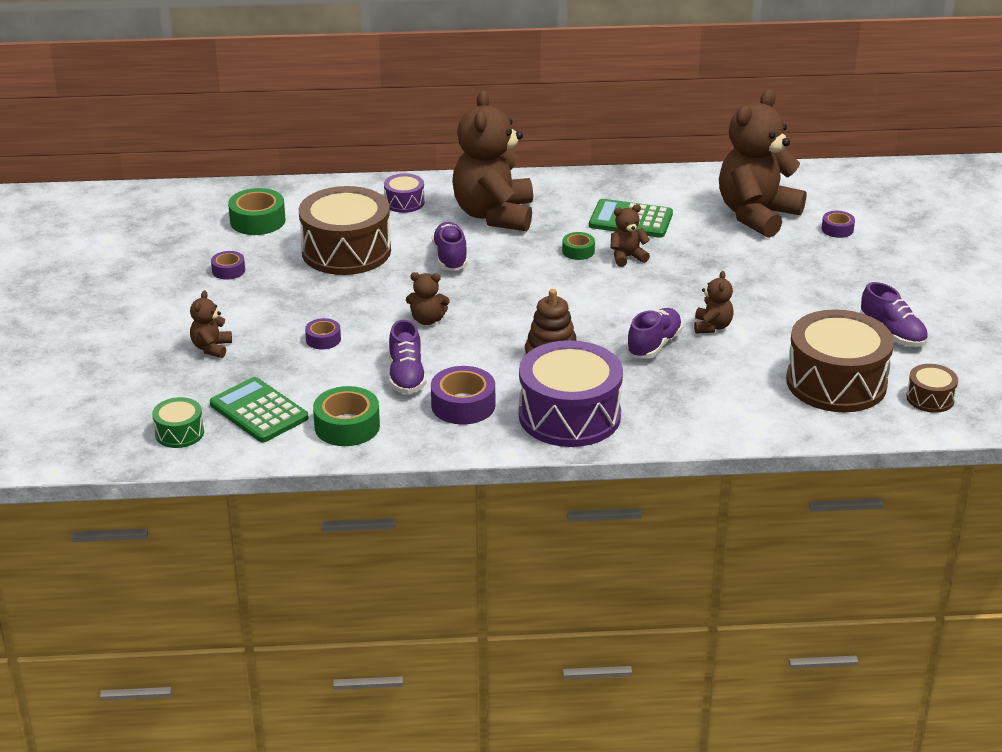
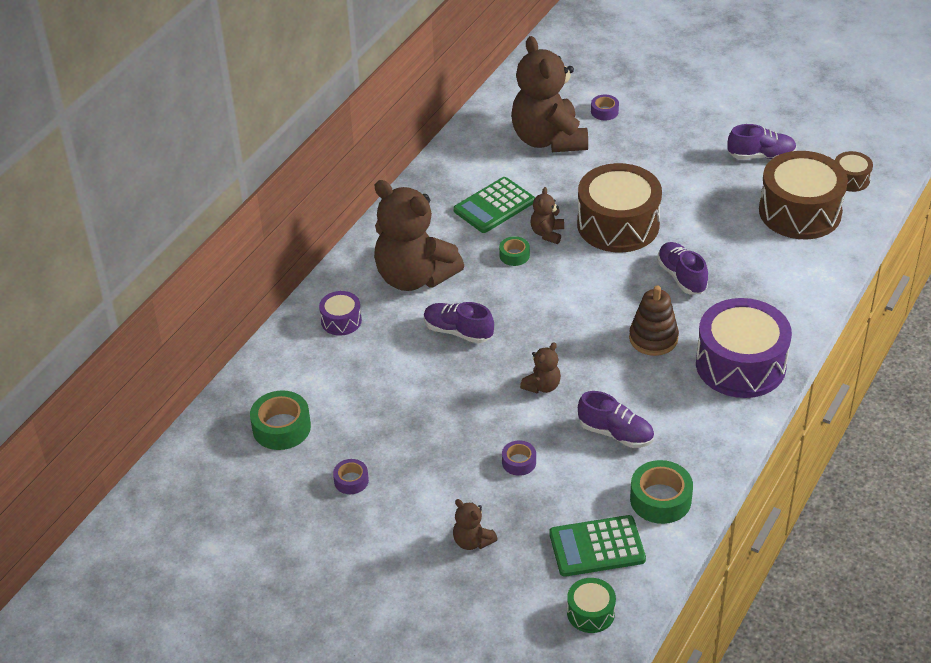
camera: 55 degrees left, 10 degrees up
(346, 251) = (389, 390): brown drum -> brown drum (618, 224)
(463, 405) = (682, 417): purple tape -> none
(712, 326) = (681, 236): brown teddy bear -> none

